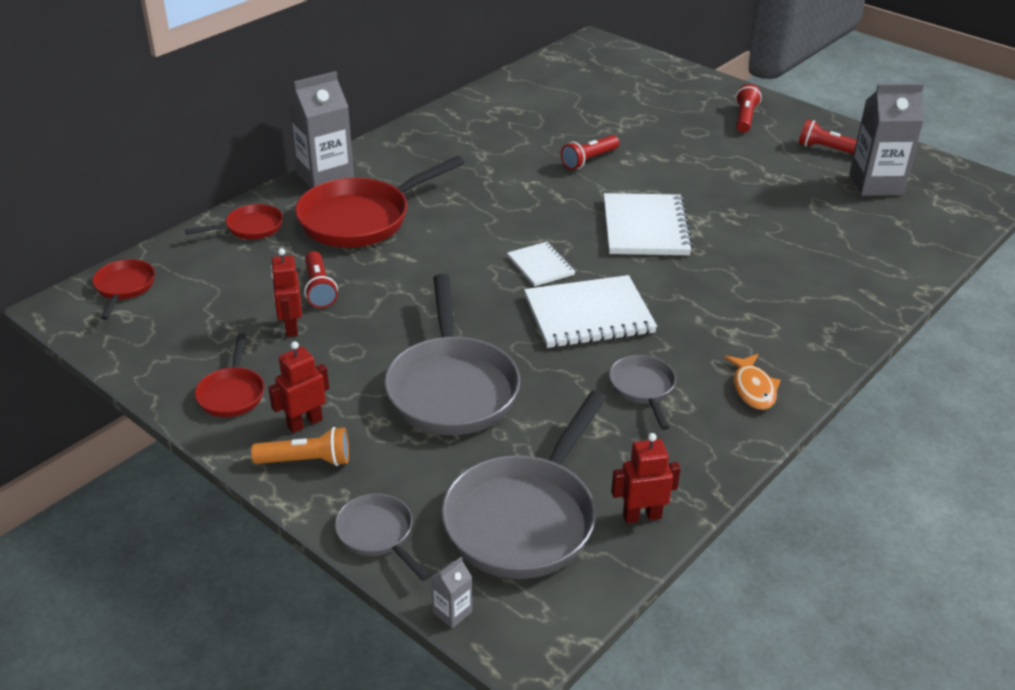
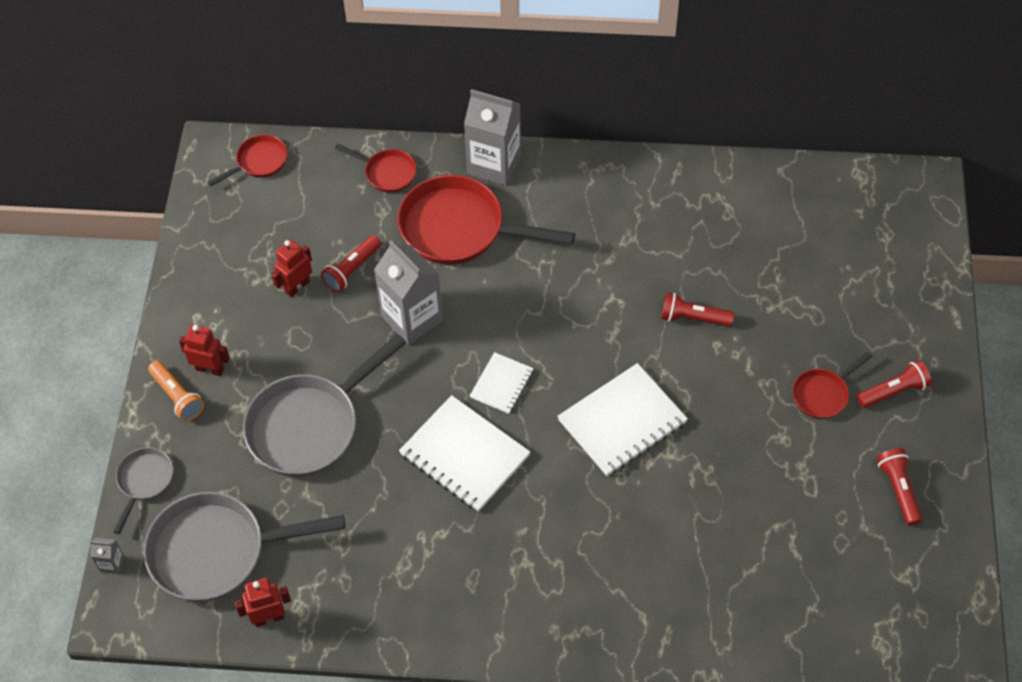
camera: 55 degrees right, 20 degrees up
(232, 394) = (205, 308): red pan -> red pan (823, 394)
(641, 516) = (269, 618): red robot -> red robot turned 60 degrees counterclockwise
(643, 388) = (404, 542): grey pan -> none
(753, 388) = (462, 614): orange fish -> none
(875, 184) = (867, 559): grey carton -> grey carton (412, 318)

